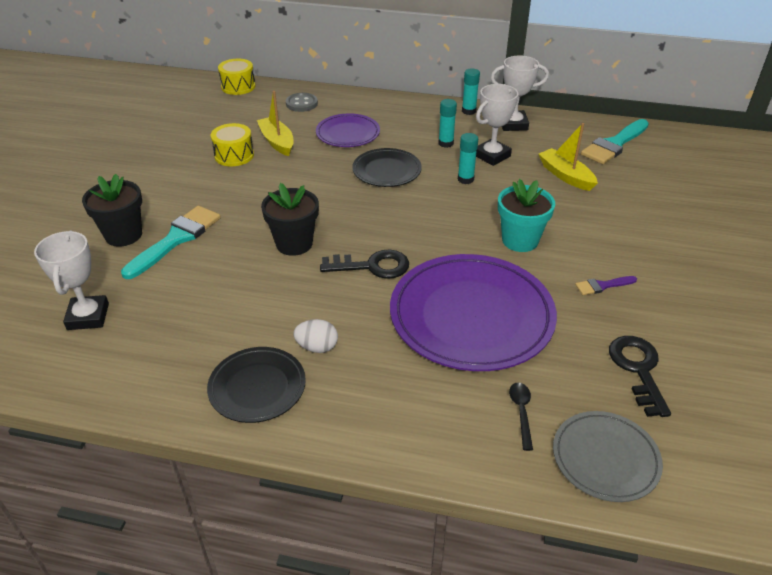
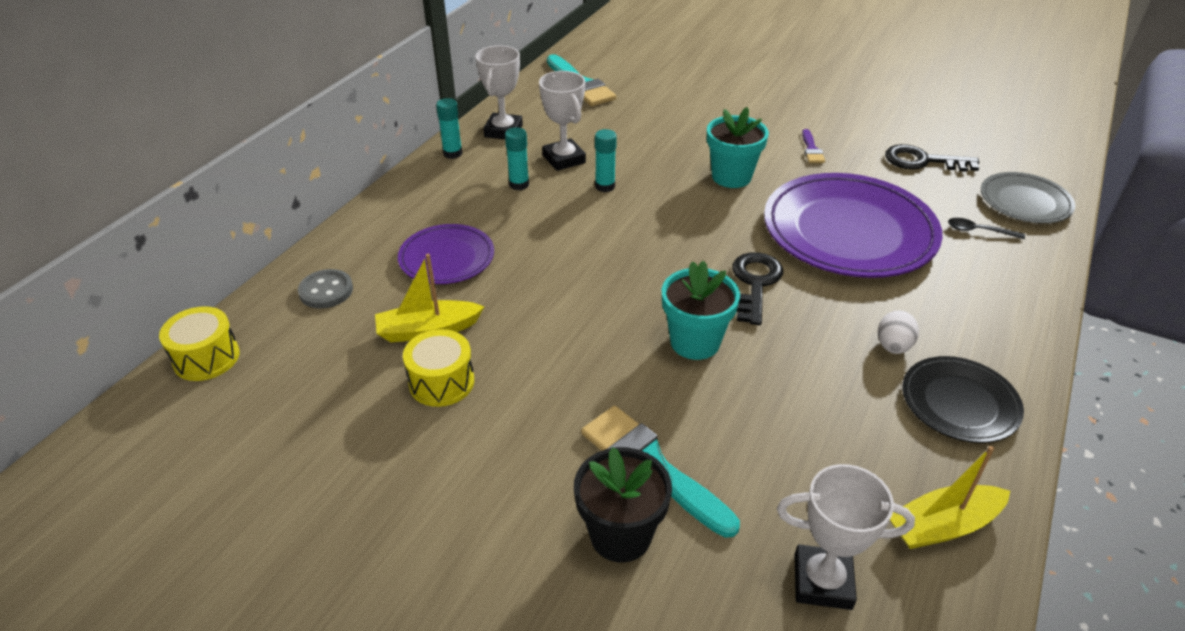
camera: 75 degrees left, 0 degrees up
(294, 244) = (695, 342): black flower pot -> turquoise flower pot
(386, 171) = (559, 240): black plate -> none
(565, 176) = (626, 124): yellow boat -> yellow boat (942, 526)

